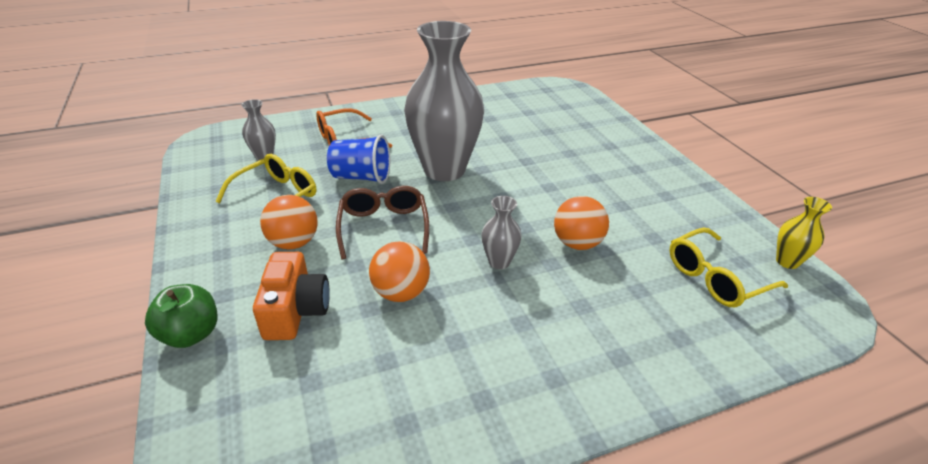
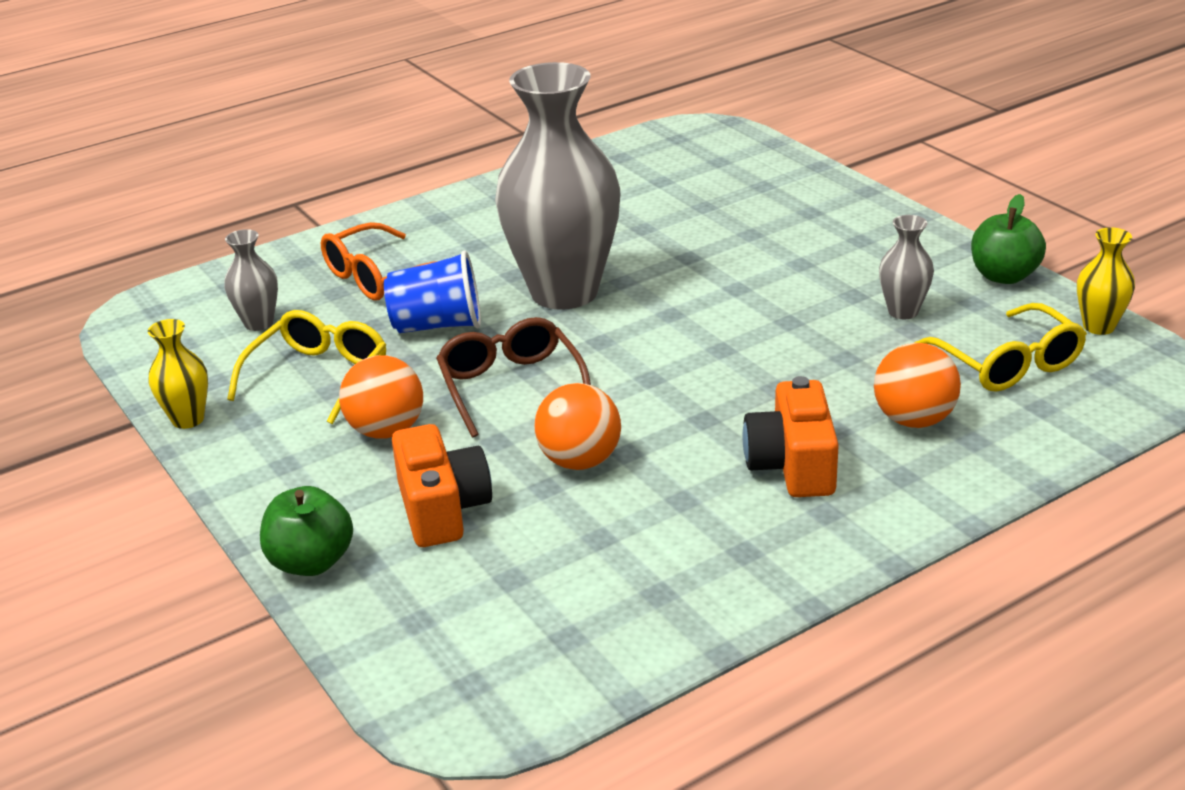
camera: 10 degrees left, 5 degrees down
(187, 210) = (188, 419): none -> yellow vase
(499, 262) = (702, 399): grey vase -> grey vase (903, 311)
(542, 329) = (792, 465): none -> orange camera
(577, 243) = (804, 356): orange ball -> orange ball (914, 420)
(716, 277) = (1007, 363): yellow glasses -> yellow glasses turned 75 degrees counterclockwise
(725, 210) = (1003, 276): none -> green apple

